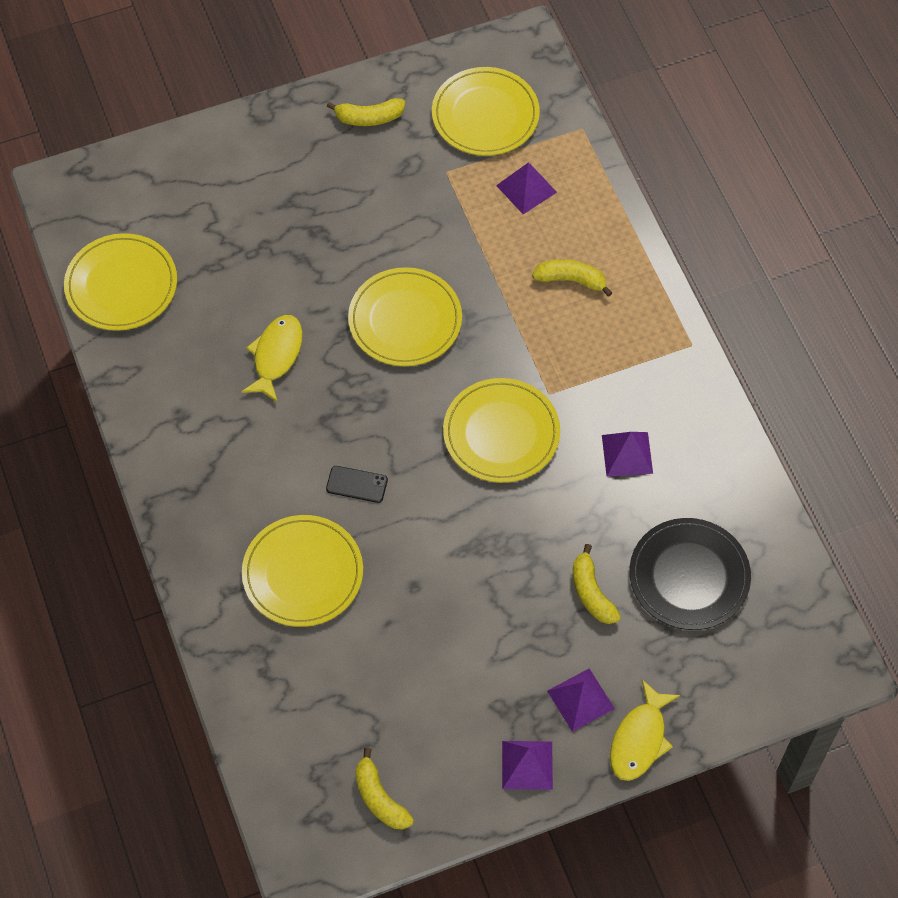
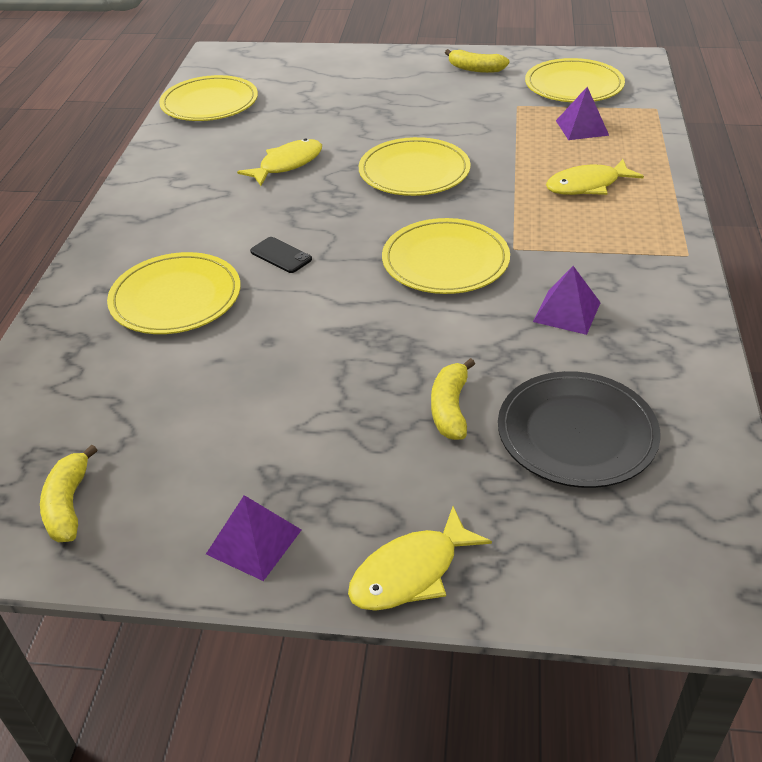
camera: 30 degrees right, 20 degrees down
(571, 280) = (587, 185): yellow banana -> yellow fish
(580, 699) = (366, 501): purple pyramid -> none

